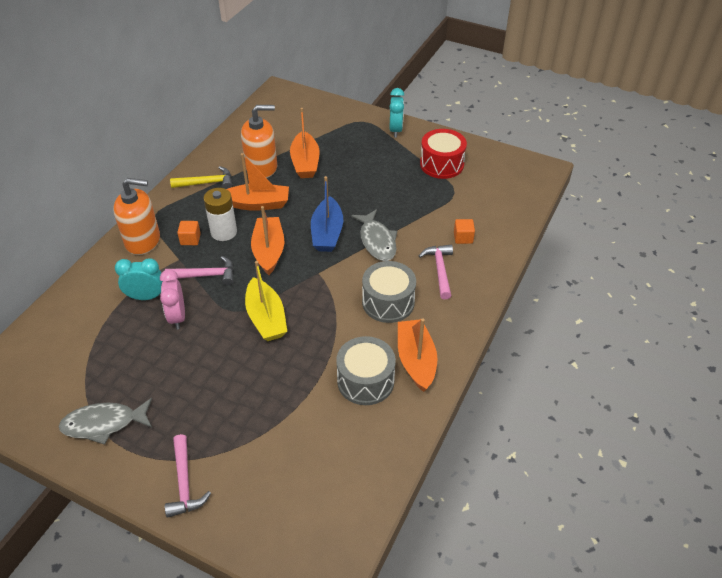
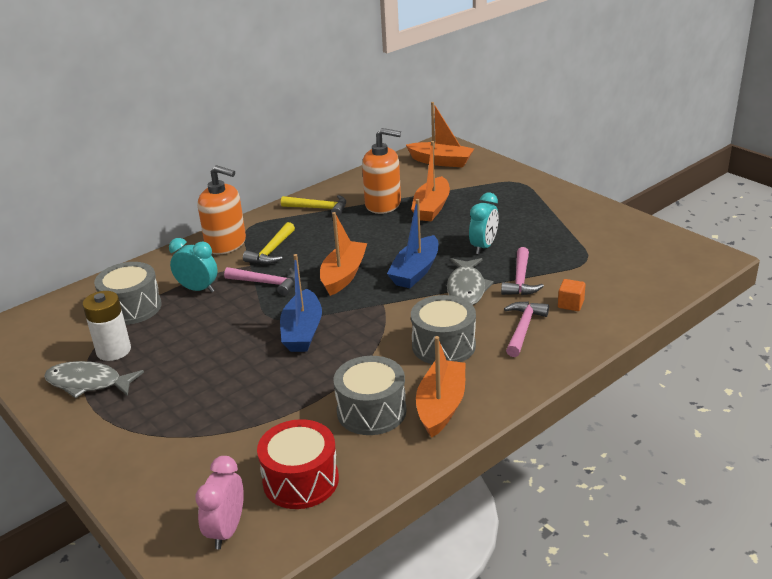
camera: 25 degrees right, 15 degrees down
(95, 332) = (132, 308): none -> grey drum
(177, 317) = (216, 312): pink clock -> pink clock (226, 530)
(184, 483) = (127, 452): pink hammer -> pink hammer (520, 280)
(190, 239) = (272, 251): orange cube -> yellow hammer
(224, 232) = (308, 251): white battery -> white battery (114, 351)
(257, 204) = (358, 234): orange boat -> orange boat (441, 161)
(266, 318) = (302, 331): yellow boat -> blue boat
(396, 130) = (551, 195): turquoise clock -> turquoise clock (483, 247)
(441, 164) = (587, 233): red drum -> red drum (301, 480)

